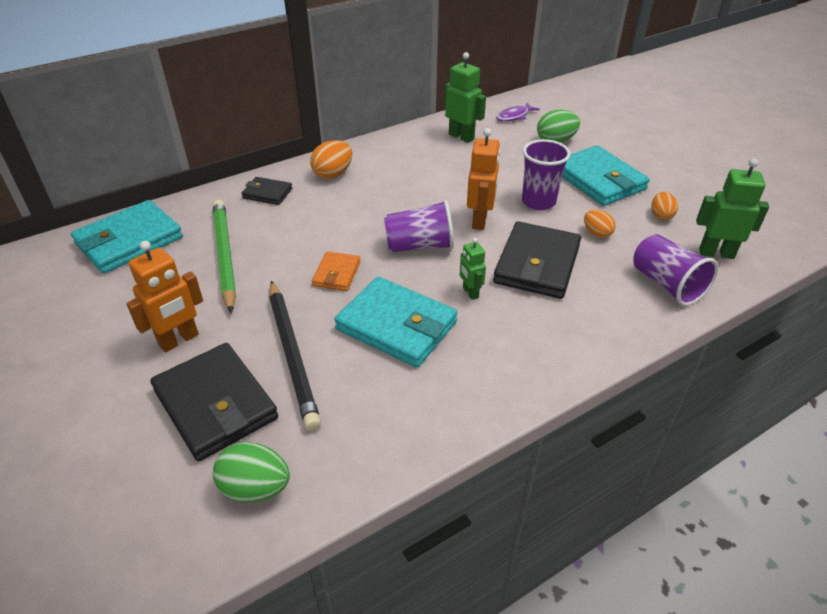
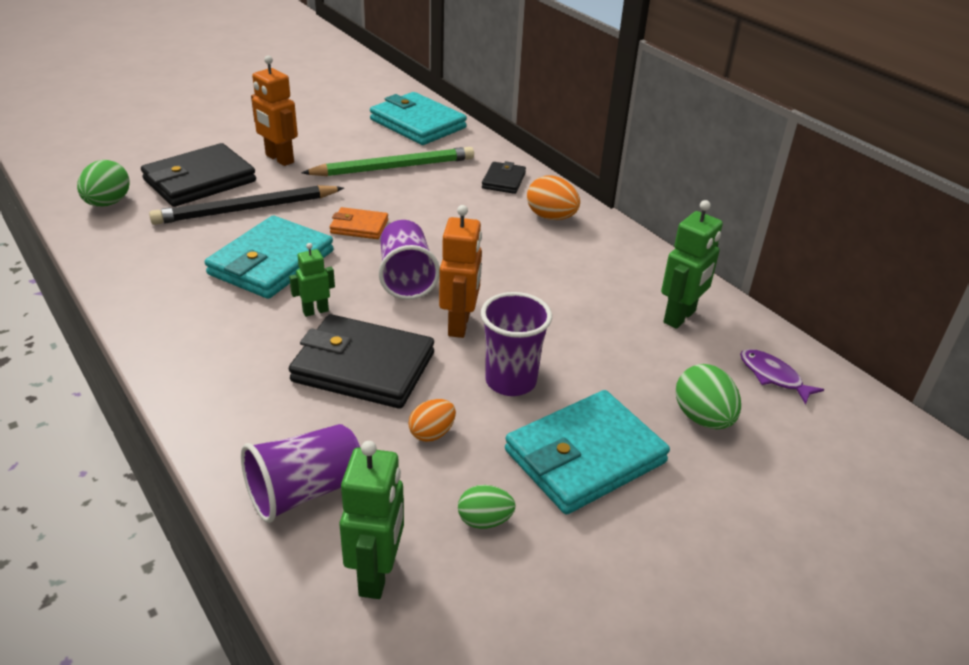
camera: 85 degrees right, 5 degrees down
(480, 221) = (459, 325): orange robot -> orange robot turned 90 degrees counterclockwise
(661, 215) = (484, 520): orange egg -> green egg

